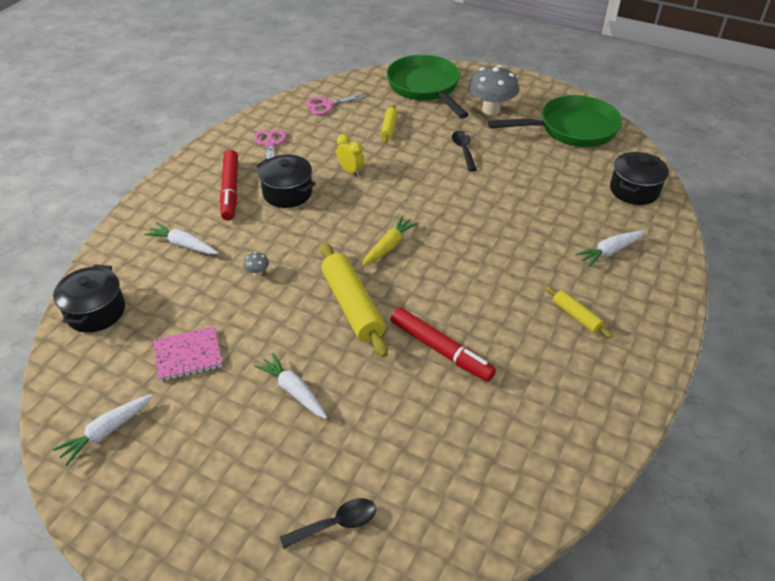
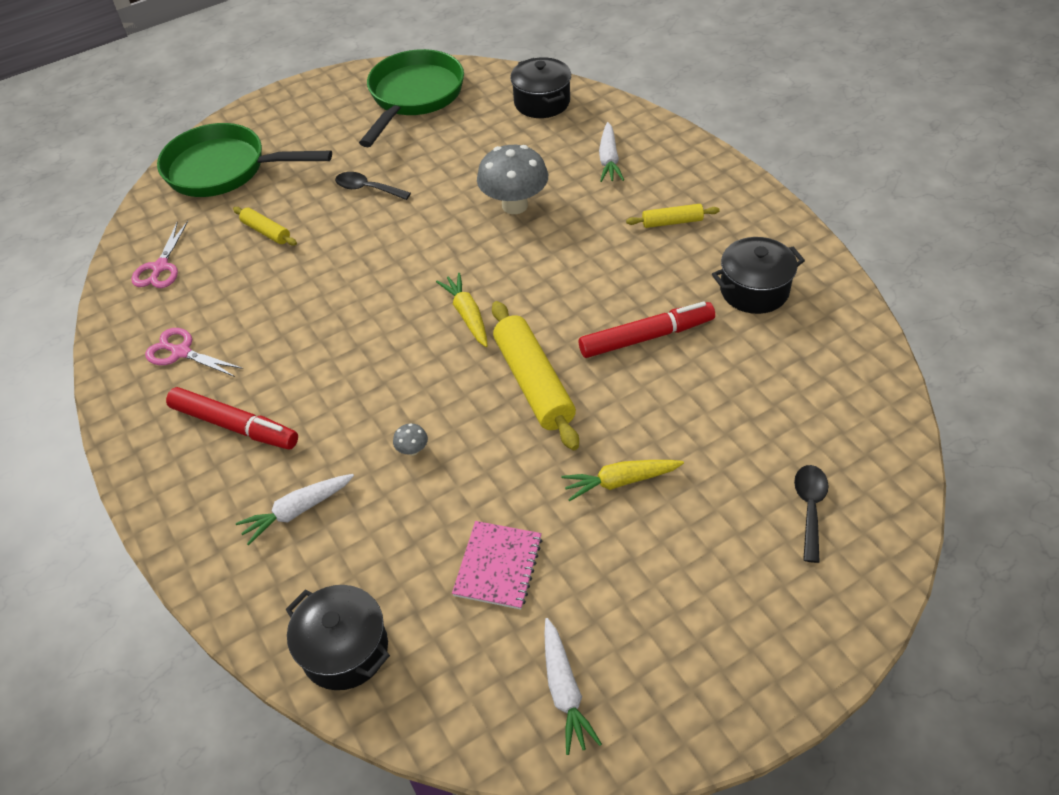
camera: 55 degrees left, 5 degrees up
(287, 193) = (294, 370): black pot -> black pot (754, 290)
(293, 391) = (620, 481): white carrot -> yellow carrot
(350, 171) = (310, 296): yellow clock -> none
(352, 306) = (533, 383): yellow rolling pin -> yellow rolling pin turned 60 degrees clockwise
(491, 110) = (321, 137): grey mushroom -> grey mushroom (514, 205)

